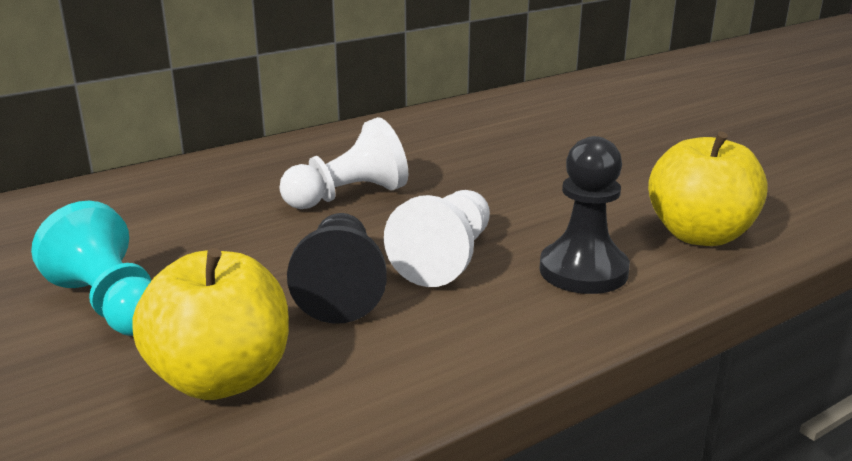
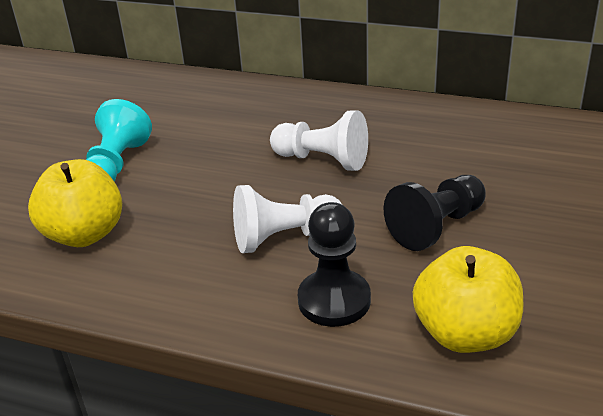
camera: 55 degrees right, 10 degrees up
(341, 289) = (205, 220): black pawn -> black pawn (436, 227)

